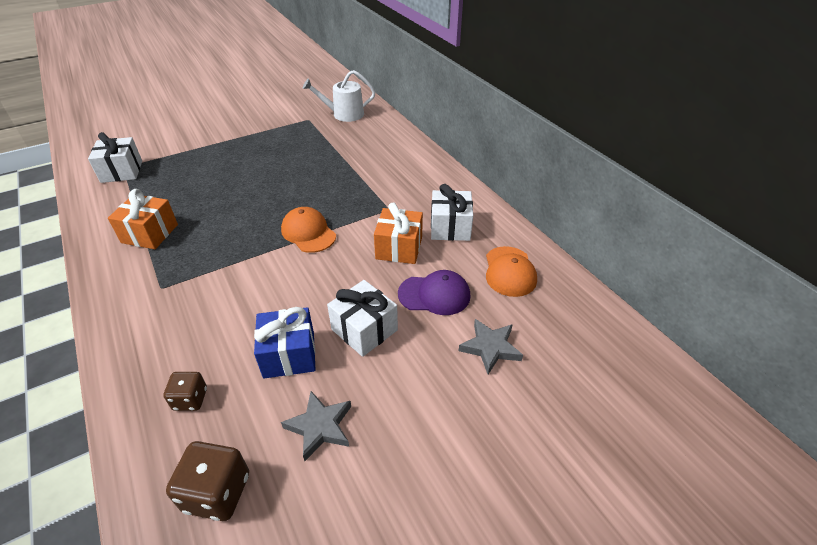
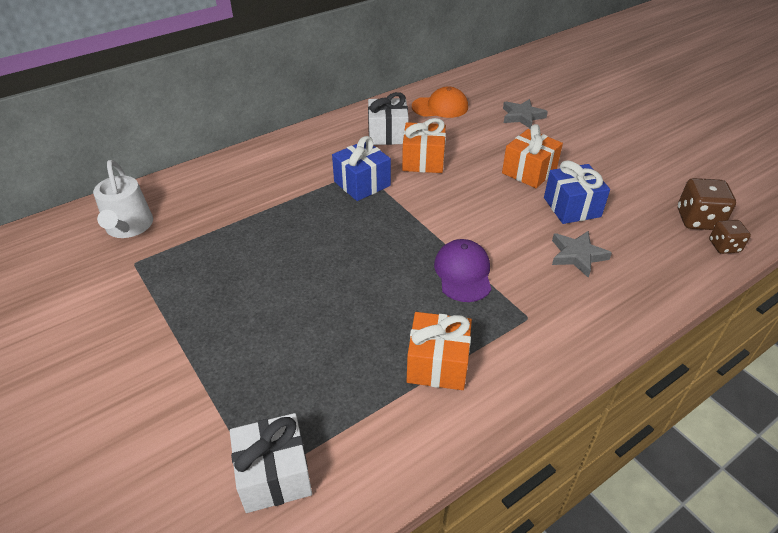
camera: 95 degrees left, 0 degrees up
(190, 399) = (641, 253): brown dice -> brown dice (724, 246)
(308, 232) = (410, 220): orange cap -> none
(320, 427) = (624, 182): grey star -> grey star (577, 255)
(364, 330) = (529, 171): white gift -> orange gift
(369, 208) = (362, 183): none -> blue gift
(434, 295) = (478, 140): purple cap -> purple cap (463, 273)

